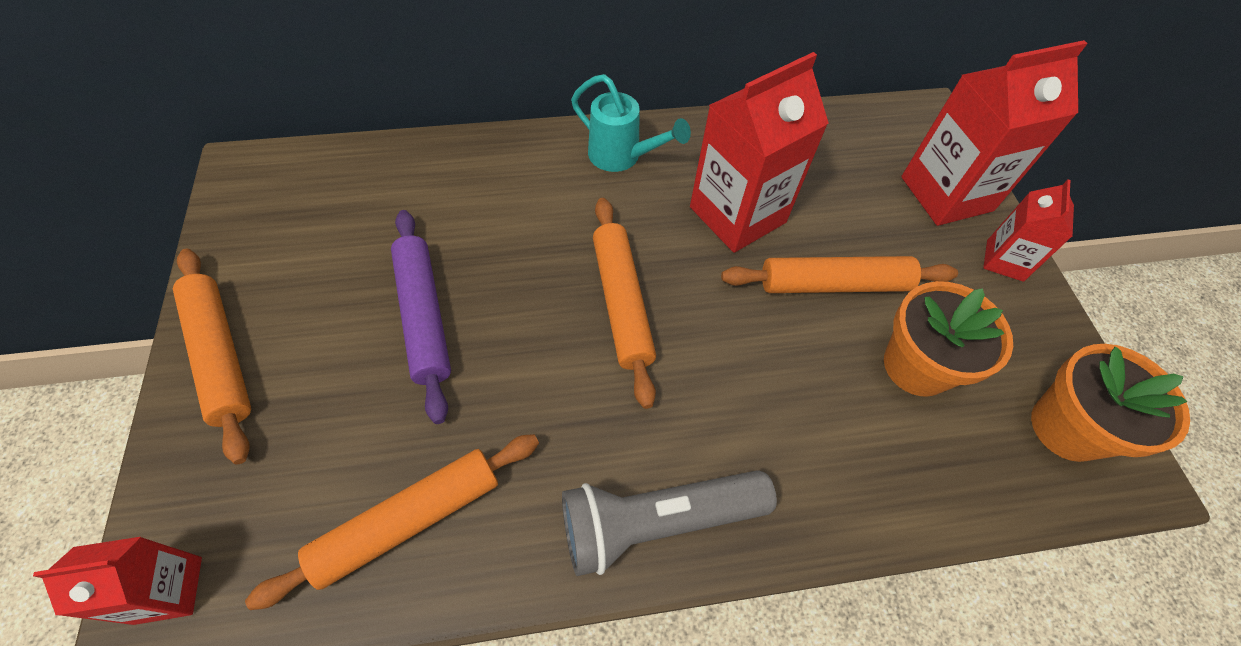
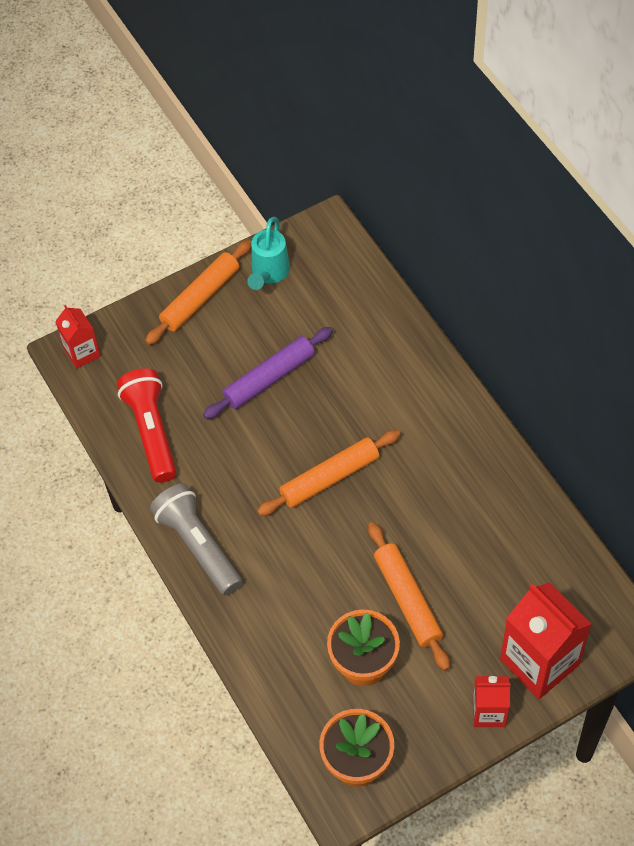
camera: 75 degrees right, 0 degrees up
(408, 520) = (151, 431): orange rolling pin -> red flashlight
(622, 157) = (456, 432): turquoise watering can -> turquoise watering can (269, 274)
(737, 215) = (440, 522): red carton -> none

